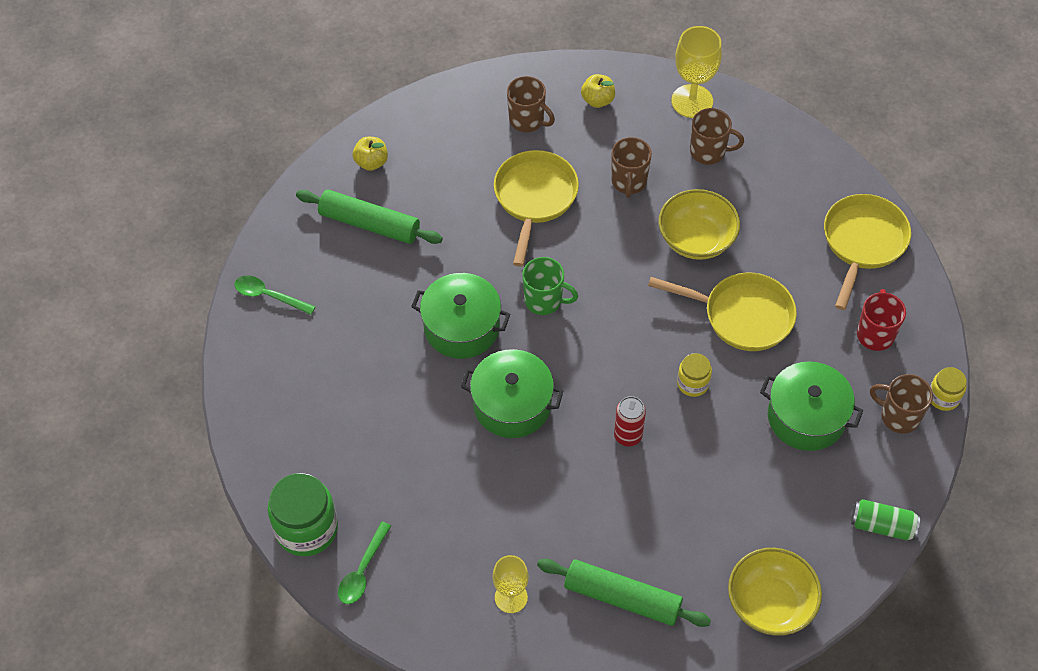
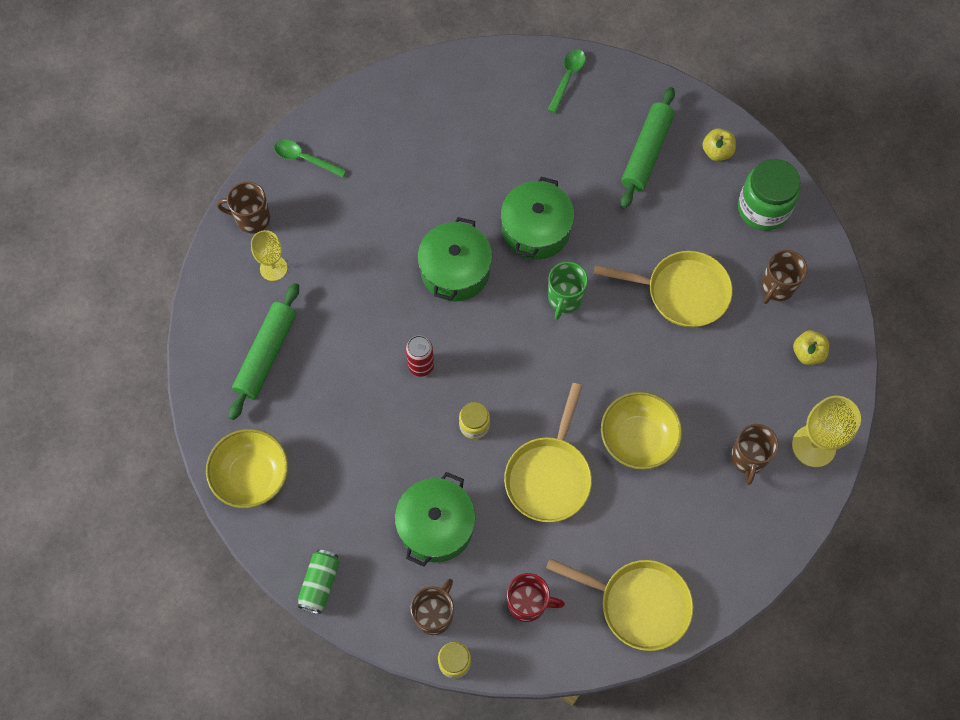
camera: 90 degrees right, 10 degrees up
(306, 529) = (344, 117): green jar -> green jar (763, 208)
(629, 182) = (705, 379): brown mug -> brown mug (252, 219)

